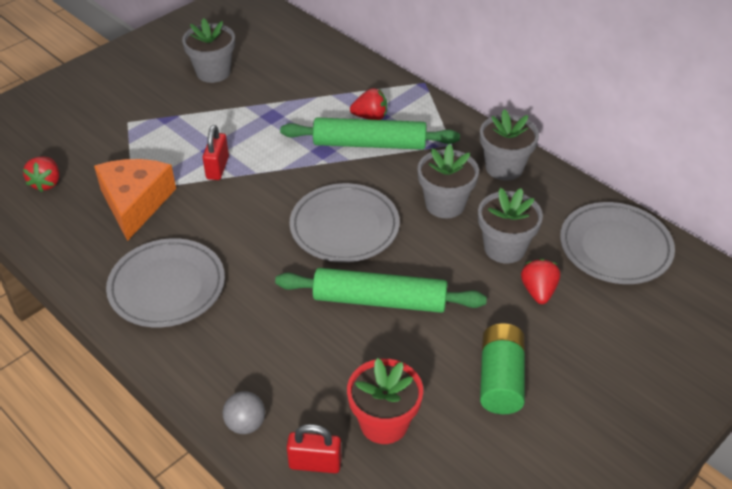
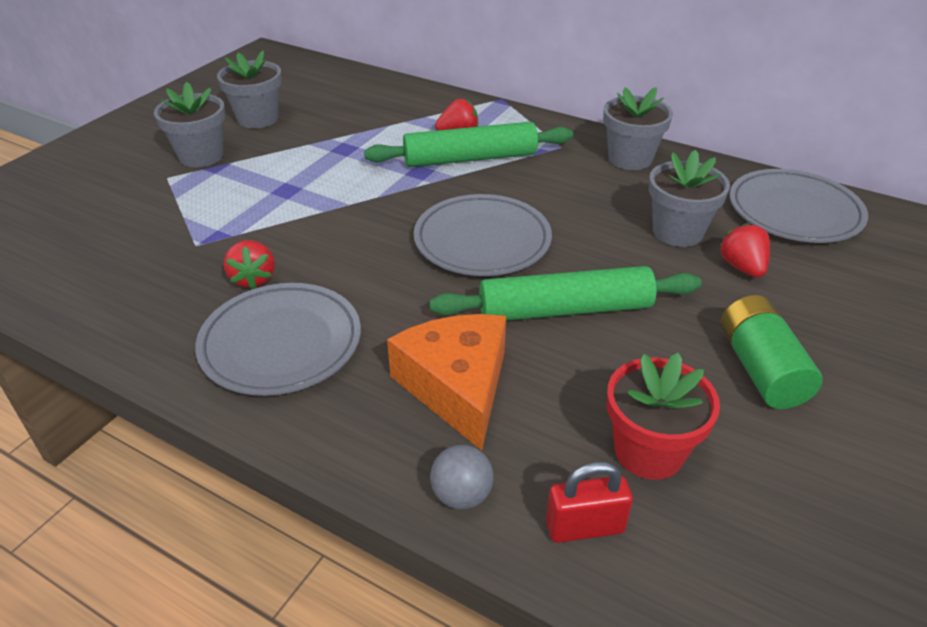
camera: 15 degrees left, 5 degrees down
(46, 183) = (74, 255): red strawberry -> red strawberry (253, 279)
(135, 203) = (204, 258): orange cheese -> orange cheese (456, 386)
(217, 168) = (299, 206): red padlock -> none
(445, 204) = (586, 201): grey flower pot -> grey flower pot (201, 156)

